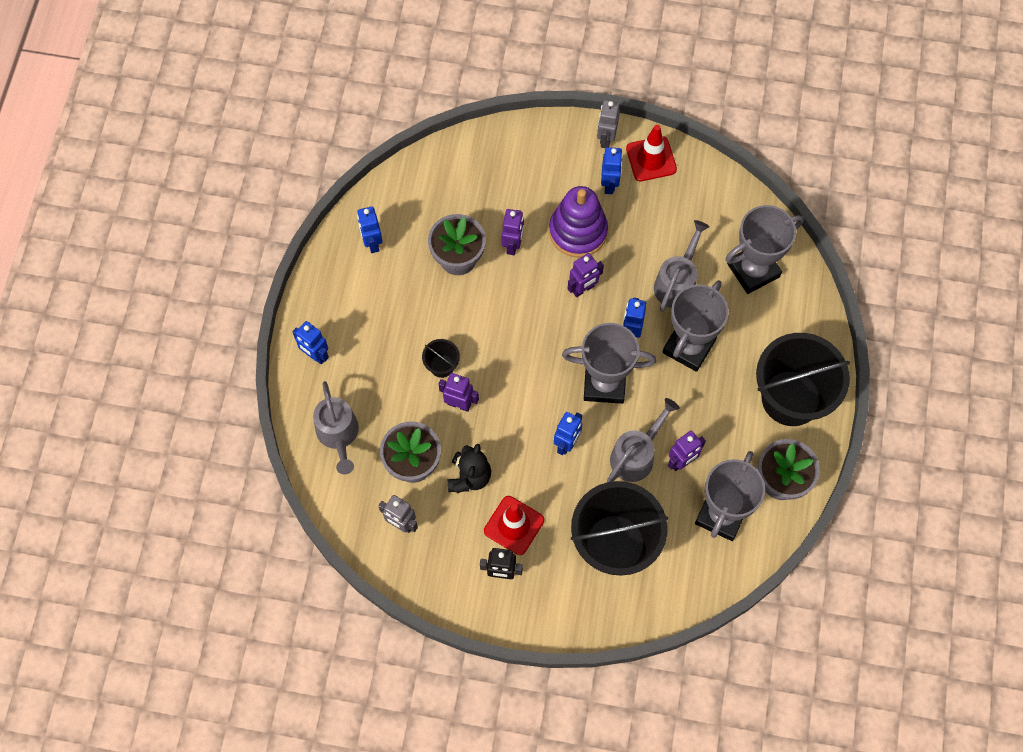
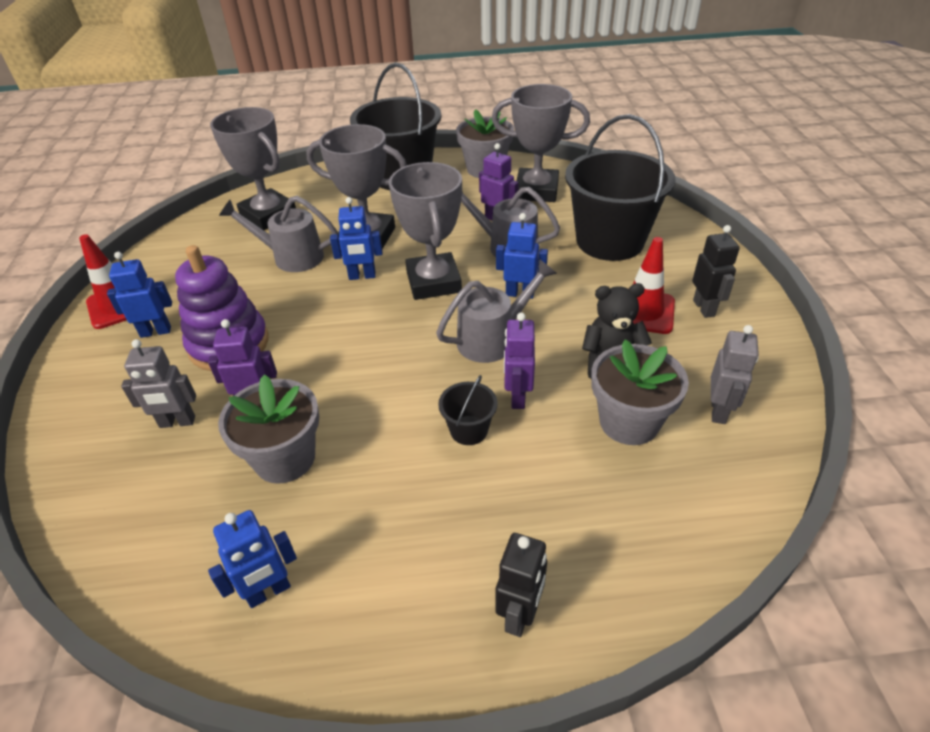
camera: 105 degrees left, 25 degrees down
(315, 355) = (520, 615): blue robot -> black robot
(338, 435) = (642, 527): grey watering can -> grey watering can (493, 338)
(583, 289) = (313, 323): purple robot -> none
(606, 139) = (81, 349): grey robot -> grey robot (177, 422)

